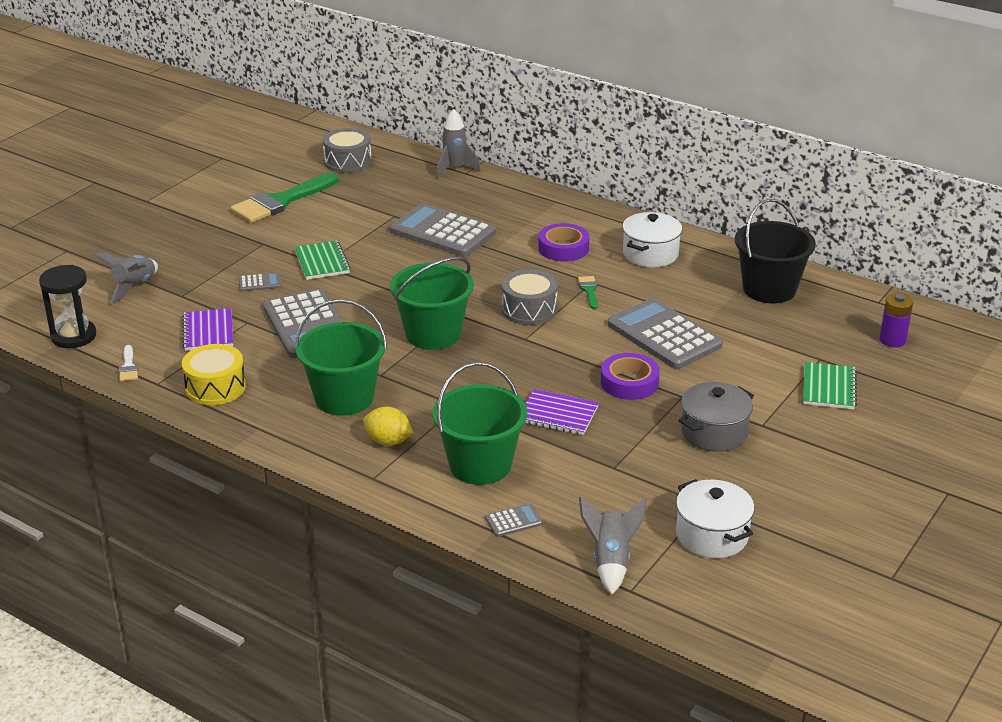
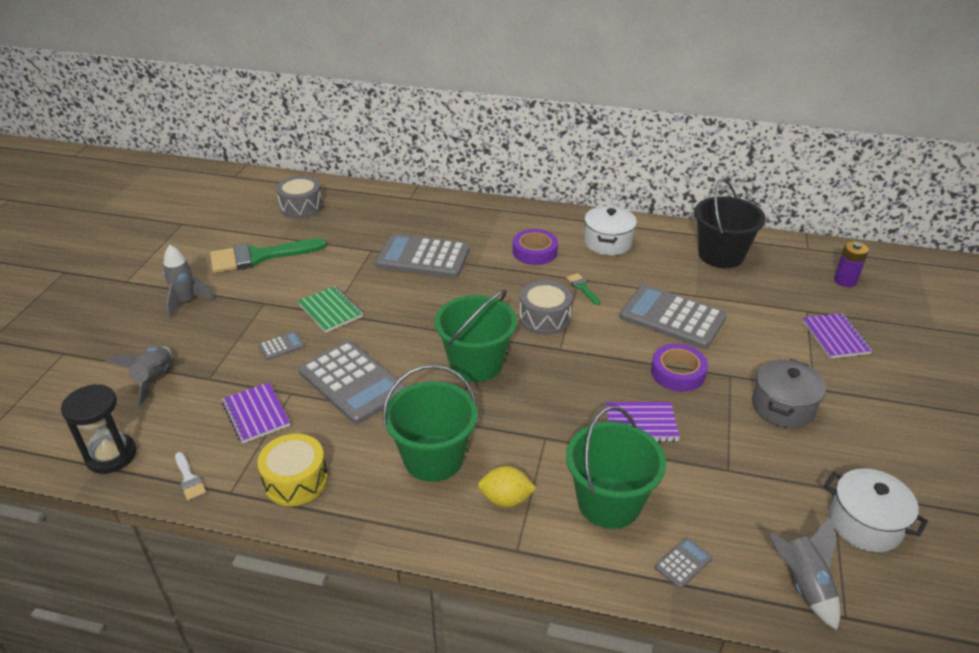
camera: 20 degrees left, 5 degrees up
(280, 202) = (259, 257): green brush -> green brush turned 45 degrees clockwise
(454, 169) = (398, 196): grey rocket -> grey rocket (186, 302)
(828, 388) = (835, 337): green notebook -> purple notebook

